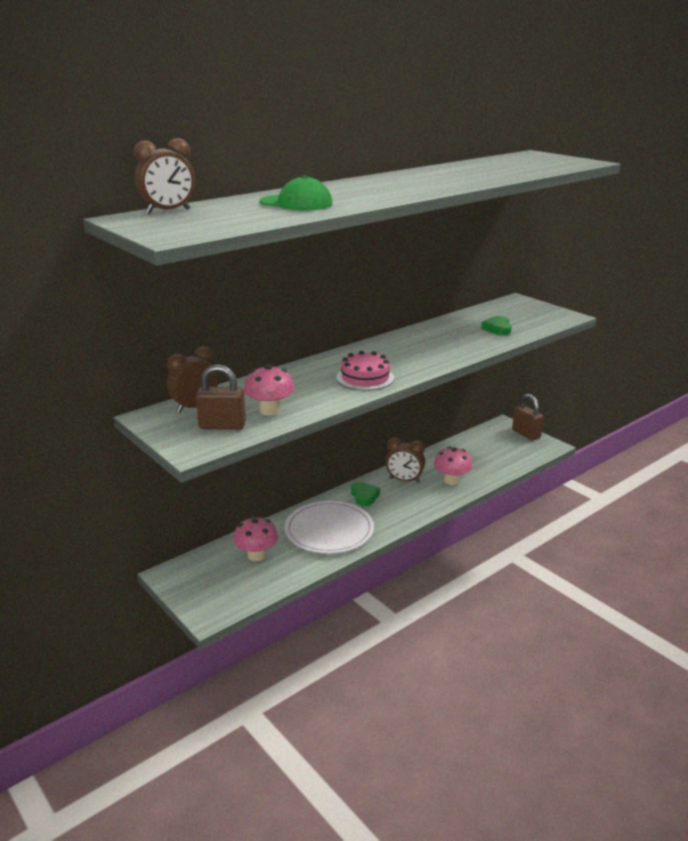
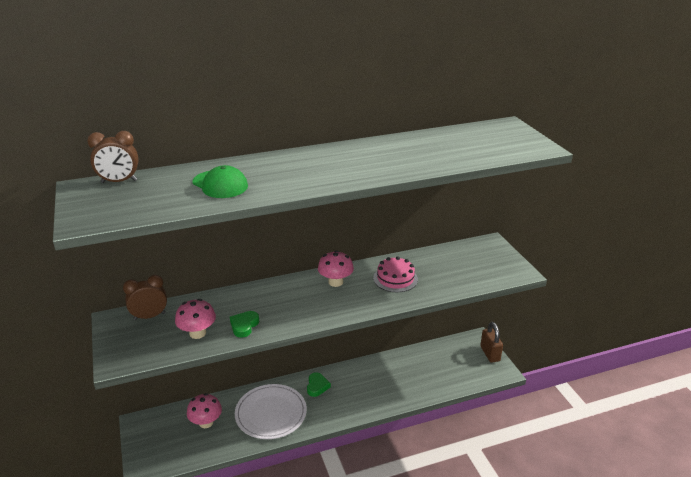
camera: 20 degrees right, 5 degrees up
(222, 426) = (153, 342): brown padlock -> none
(365, 378) = (293, 313): pink cake -> pink cake (395, 278)
(404, 480) = (357, 378): brown clock -> none
(451, 480) = (395, 388): pink mushroom -> pink mushroom (335, 282)
(497, 329) = (445, 276): green heart -> green heart (244, 326)

